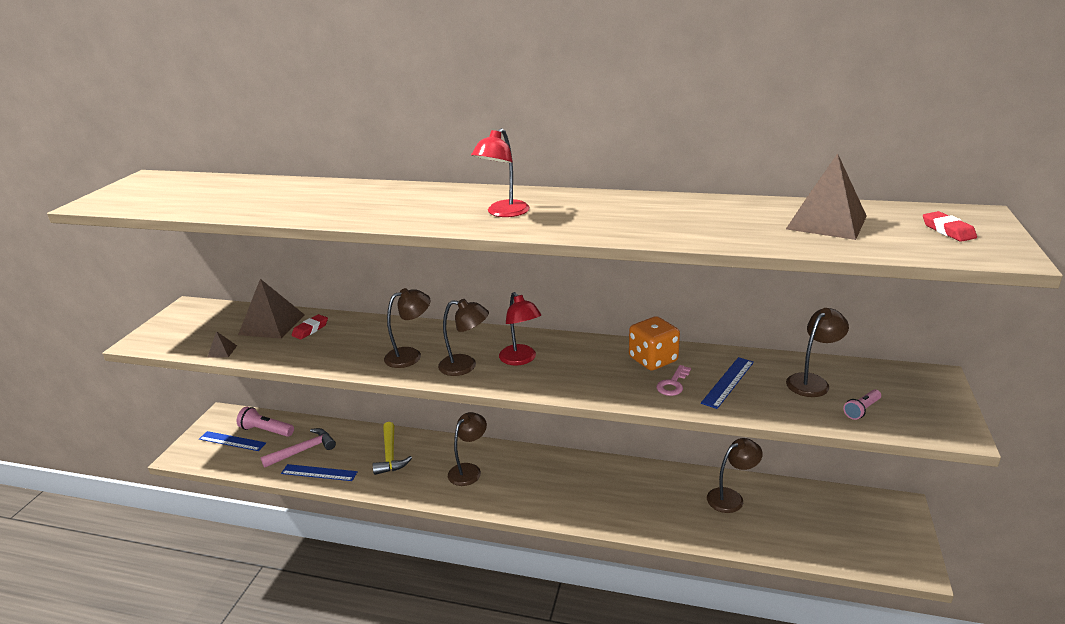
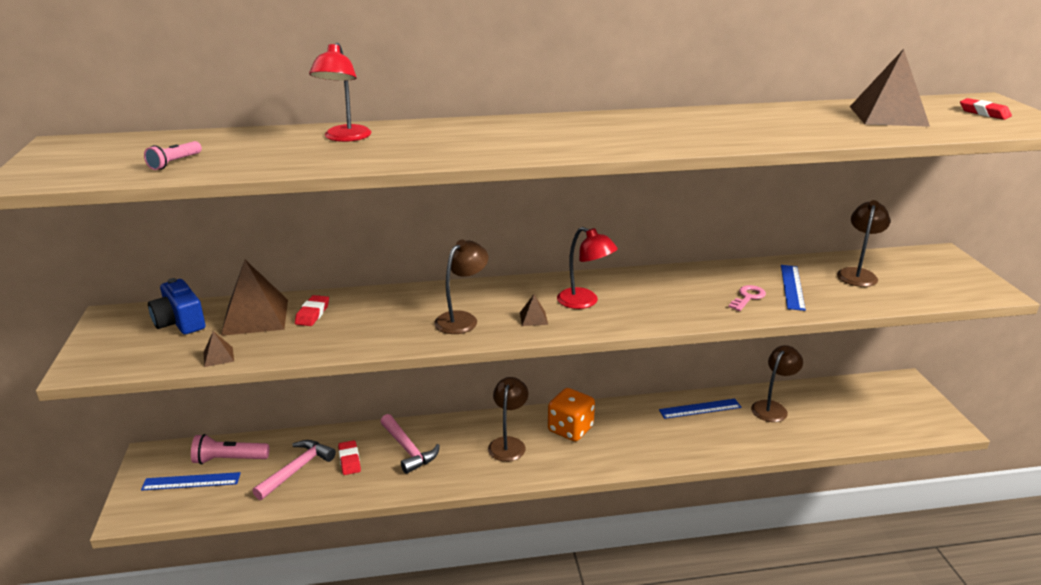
camera: 25 degrees left, 0 degrees up
(223, 319) = (180, 322): none -> blue camera
(319, 472) = (336, 488): blue ruler -> blue ruler (700, 408)
(343, 453) = (349, 460): none -> red eraser
(390, 455) = (408, 449): yellow hammer -> pink hammer
(465, 366) = (533, 318): brown lamp -> brown pyramid
(503, 213) = (590, 137): red lamp -> red lamp (345, 138)
(653, 360) = (710, 280): orange dice -> orange dice (570, 429)
(673, 384) = (748, 297): pink key -> pink key turned 150 degrees counterclockwise
(862, 410) = (915, 289): pink flashlight -> pink flashlight (175, 163)

